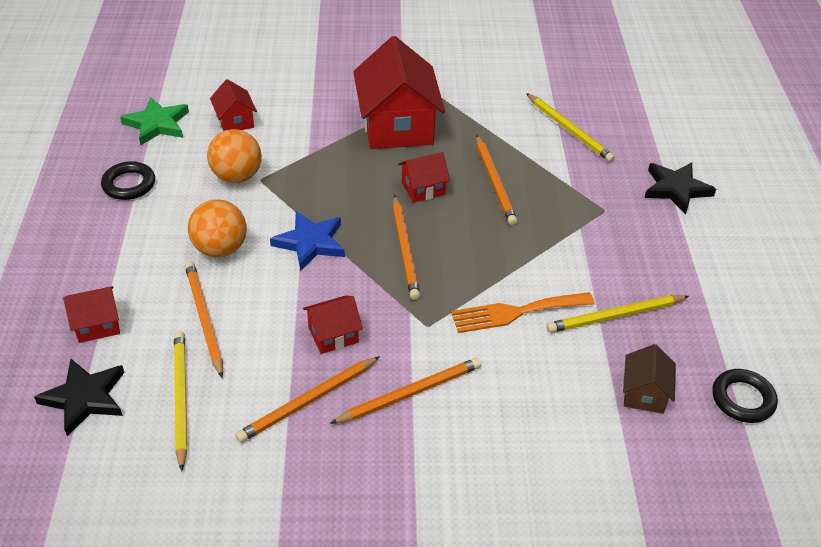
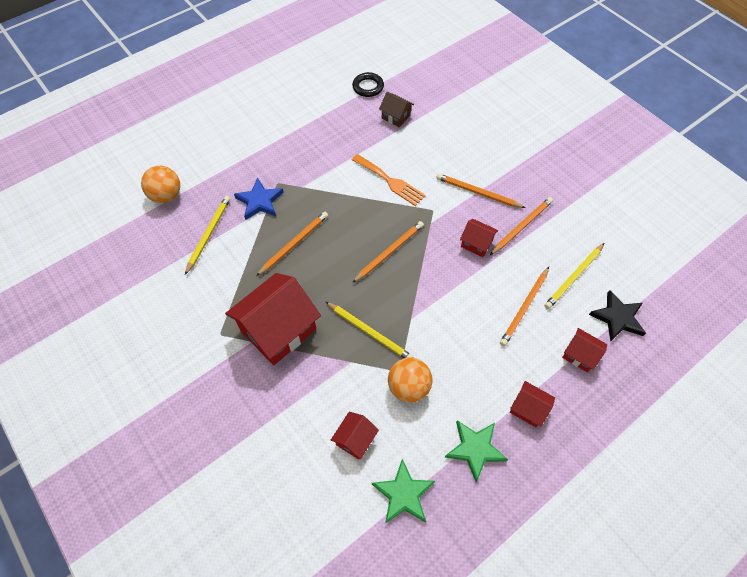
camera: 125 degrees left, 15 degrees up
(129, 184) = (475, 449): black ring -> green star
(220, 249) = (473, 342): orange ball -> orange ball (166, 196)
(308, 401) = (521, 226): orange pencil -> orange pencil turned 60 degrees counterclockwise
(310, 243) = (426, 300): blue star -> blue star (259, 201)
(423, 188) = (331, 275): red house -> red house (528, 408)
(615, 316) = (357, 145): yellow pencil -> yellow pencil (369, 332)
(644, 393) = (395, 117): brown house -> brown house turned 60 degrees clockwise
(676, 189) = (232, 161): black star -> none

